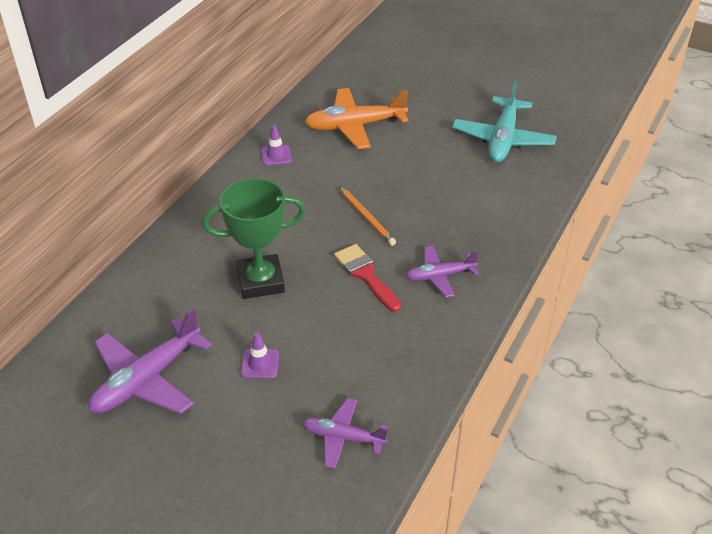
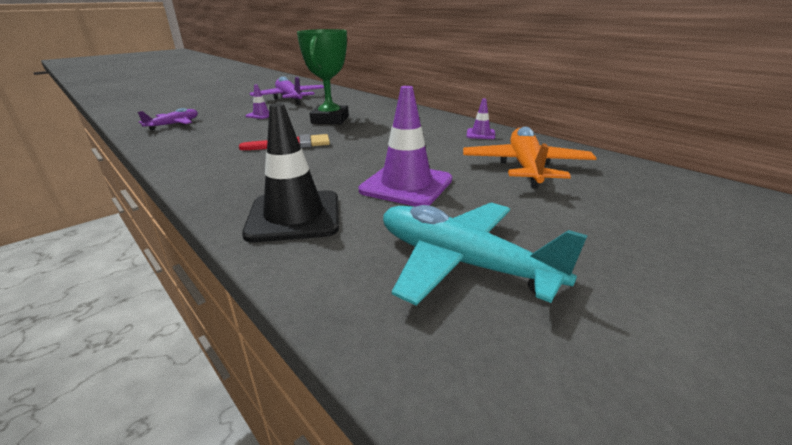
camera: 110 degrees right, 15 degrees down
(367, 217) = (362, 153): orange pencil -> none
(422, 176) = (406, 185): none -> purple traffic cone
(440, 276) = (250, 168): purple plane -> none
(499, 213) = (294, 216): none -> black traffic cone

